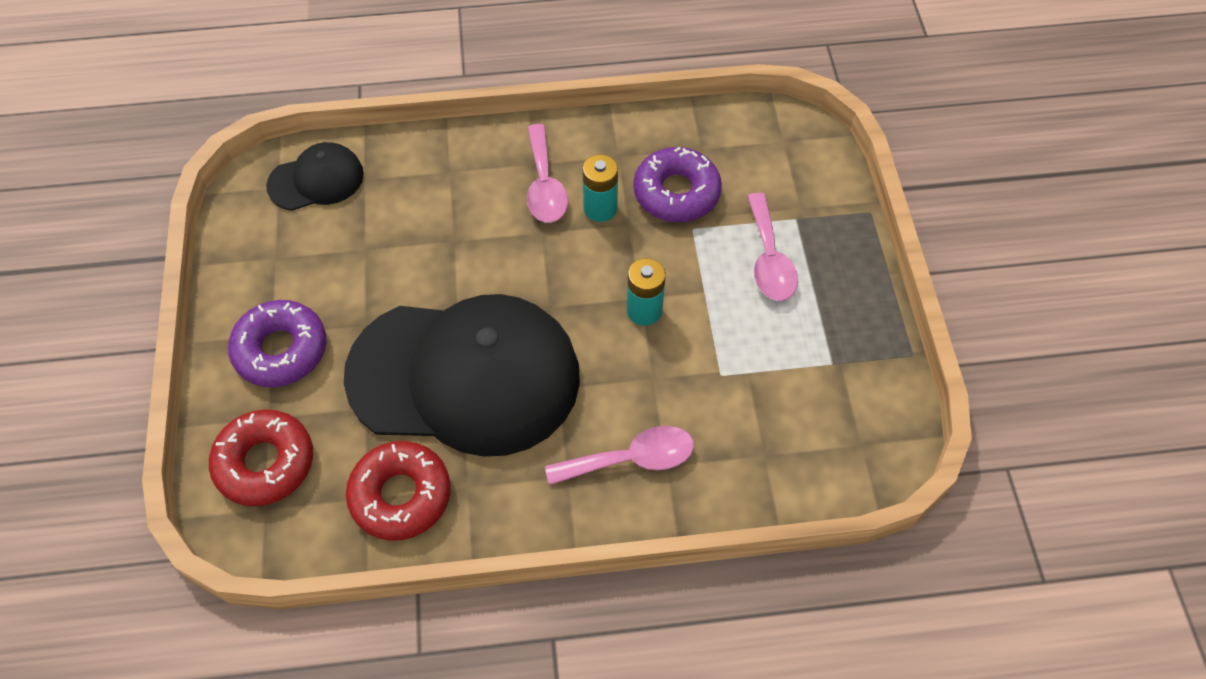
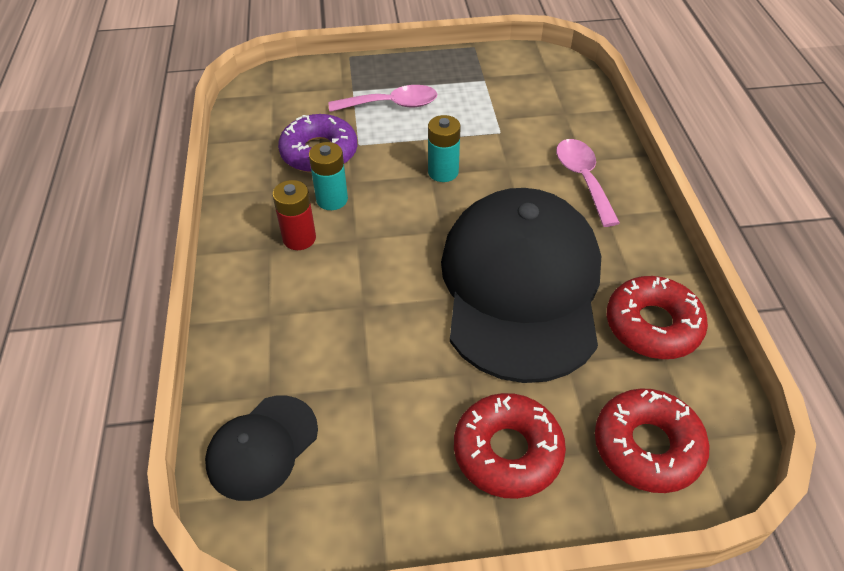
camera: 90 degrees left, 10 degrees down
(281, 350) = (507, 451): purple donut -> red donut
(316, 180) = (262, 447): black cap -> black cap turned 120 degrees counterclockwise
(544, 185) = (299, 238): pink spoon -> red battery

